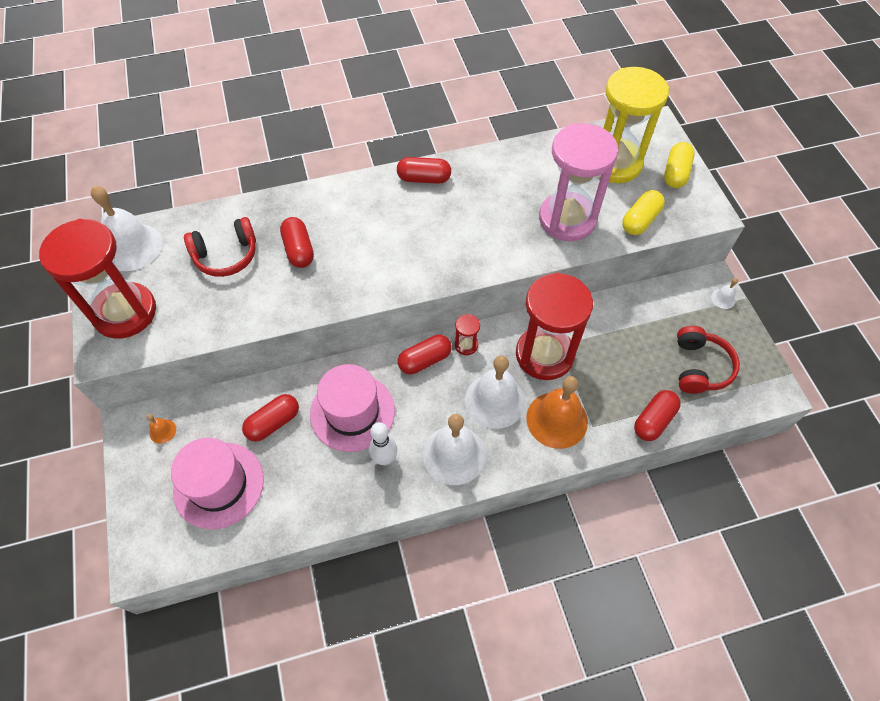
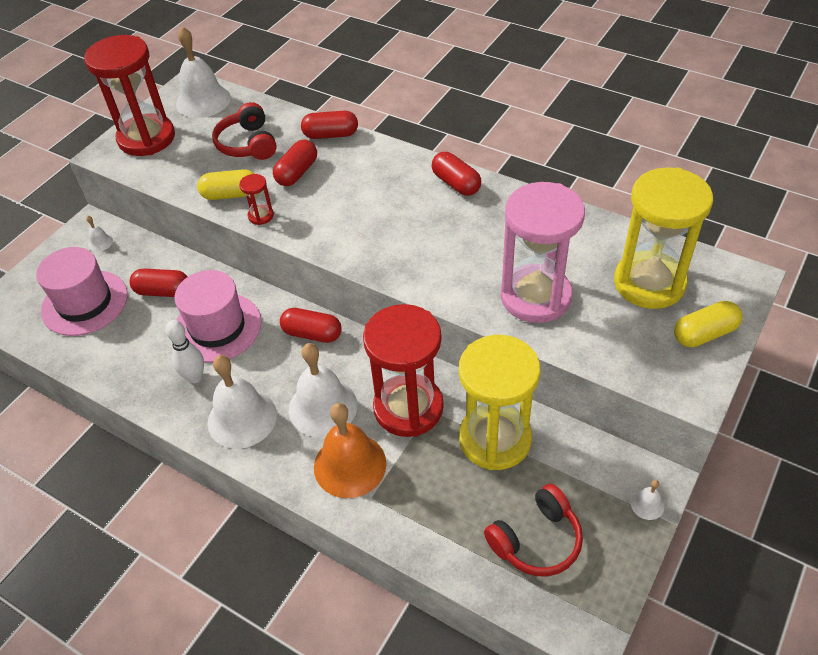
camera: 50 degrees right, 10 degrees down
(162, 431) = (100, 242): orange bell -> white bell
(226, 255) = (248, 144): red headphones -> red headphones turned 45 degrees clockwise
(466, 345) = (357, 348): red hourglass -> red hourglass (261, 216)
(612, 330) = (495, 439): none -> yellow hourglass
(640, 220) = (605, 347): yellow capsule -> yellow capsule (230, 194)
(653, 420) = (429, 542): red capsule -> red capsule (330, 135)

